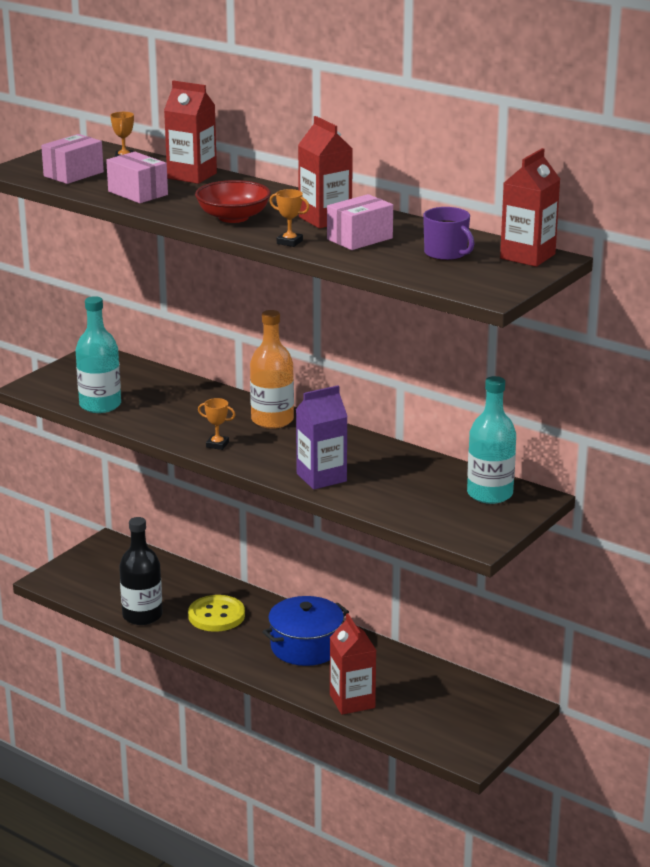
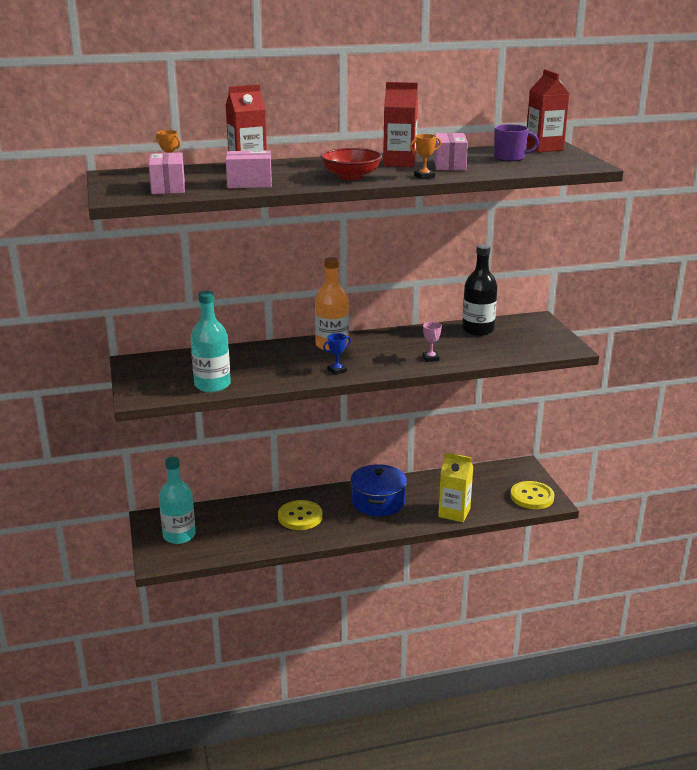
camera: 50 degrees left, 0 degrees up
(142, 615) = (259, 543): black bottle -> black bottle (478, 330)
(217, 445) = (337, 370): orange trophy -> blue trophy
(321, 477) = (430, 358): purple carton -> pink trophy
(352, 701) = (454, 513): red carton -> yellow carton
(460, 739) = (532, 497): none -> yellow button
(489, 494) = (518, 327): turquoise bottle -> turquoise bottle (179, 535)

